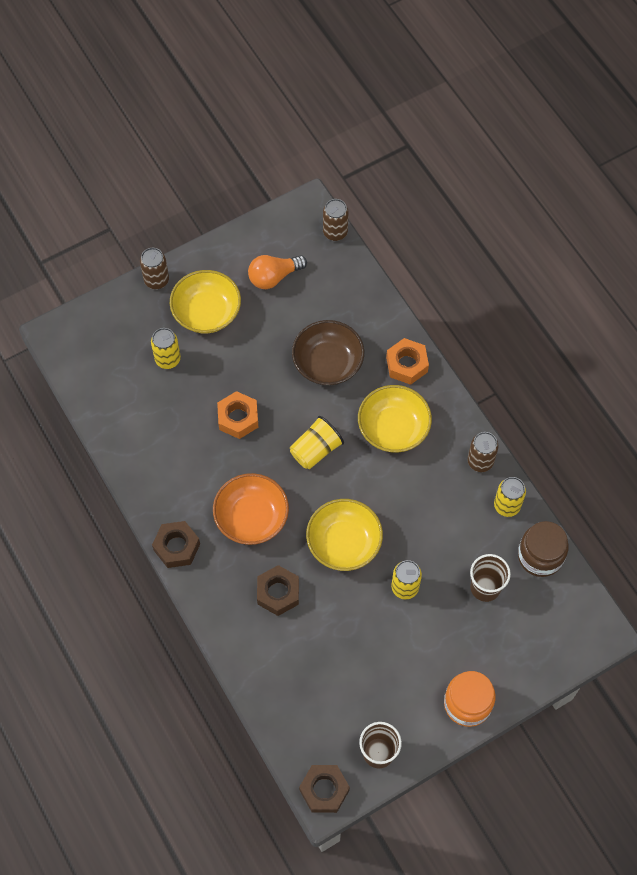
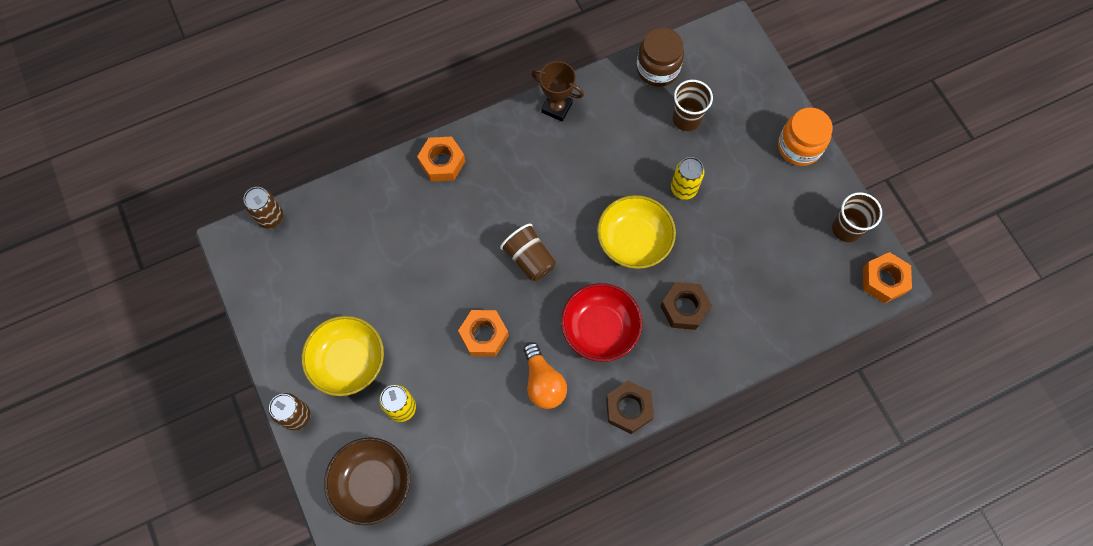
camera: 85 degrees left, 5 degrees up
(251, 517) = (600, 329): orange bowl -> red bowl
(274, 277) = (315, 286): orange light bulb -> orange light bulb (543, 382)
(316, 450) = (529, 259): yellow cup -> brown cup
(324, 790) = (883, 280): brown nut -> orange nut
(328, 363) = (429, 238): brown bowl -> brown bowl (372, 483)
(393, 428) = (512, 182): yellow bowl -> none
(480, 461) = (557, 108): brown can -> brown trophy
(507, 506) = (605, 90): yellow can -> none

